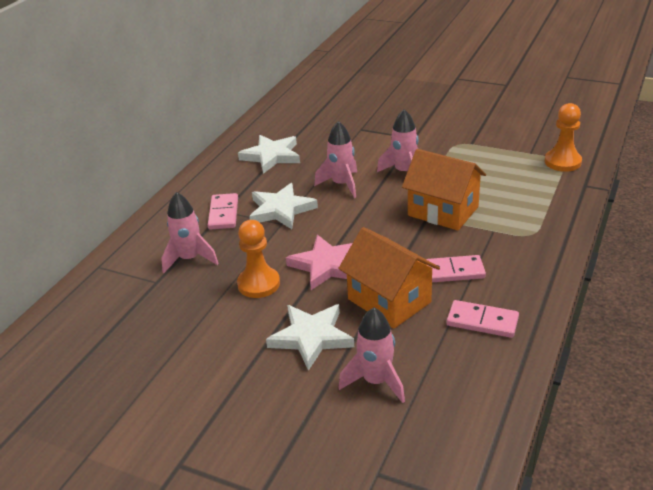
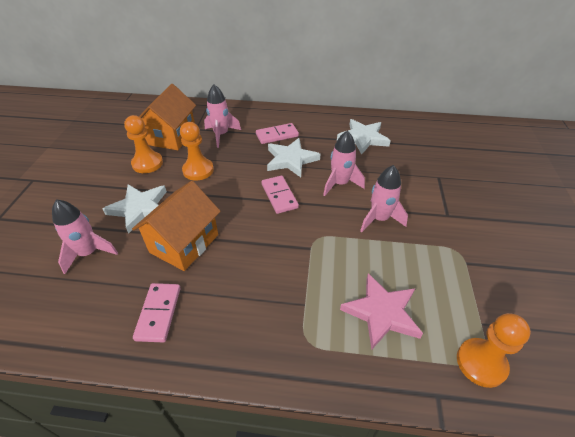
camera: 70 degrees right, 10 degrees up
(214, 331) = (147, 163): none -> orange pawn
(326, 265) = (225, 198): pink star -> pink star (381, 312)
(443, 211) = (325, 258): orange house -> orange house (172, 136)
(452, 272) = (229, 279): pink domino -> pink domino (279, 196)

